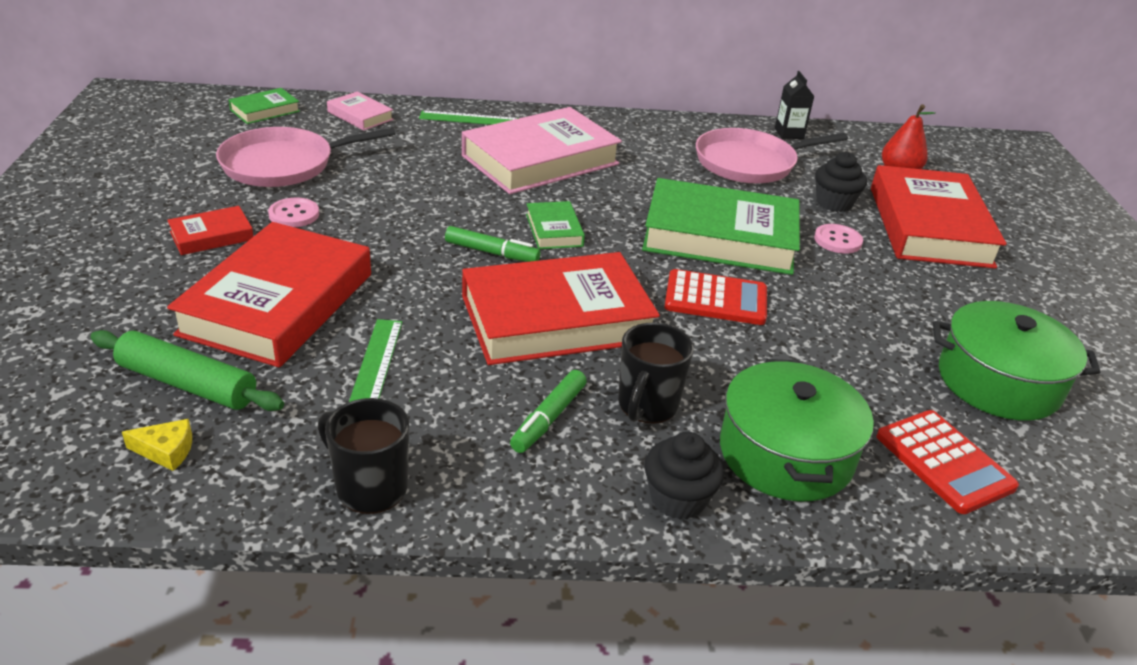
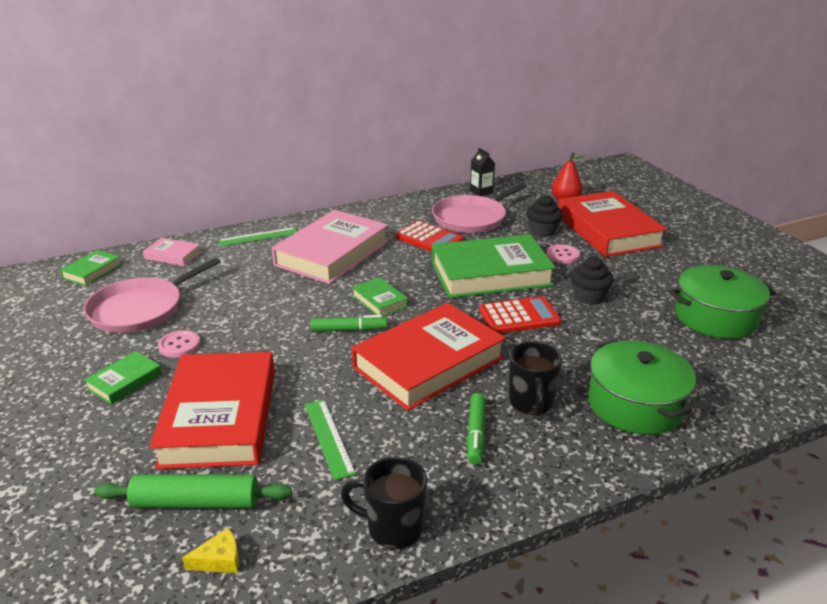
camera: 20 degrees left, 5 degrees down
(212, 236) = (125, 381): red book -> green book
(678, 499) = (595, 457): black cupcake -> black cupcake (589, 297)
(944, 462) = (723, 377): red calculator -> red calculator (429, 239)

